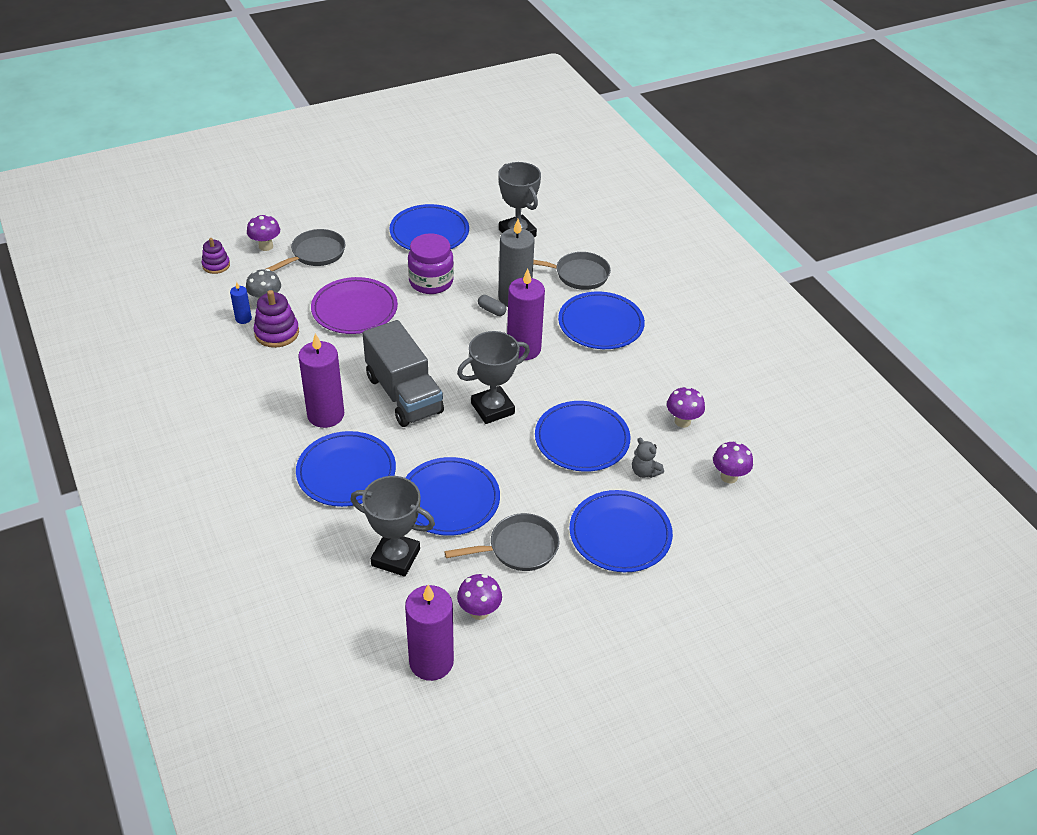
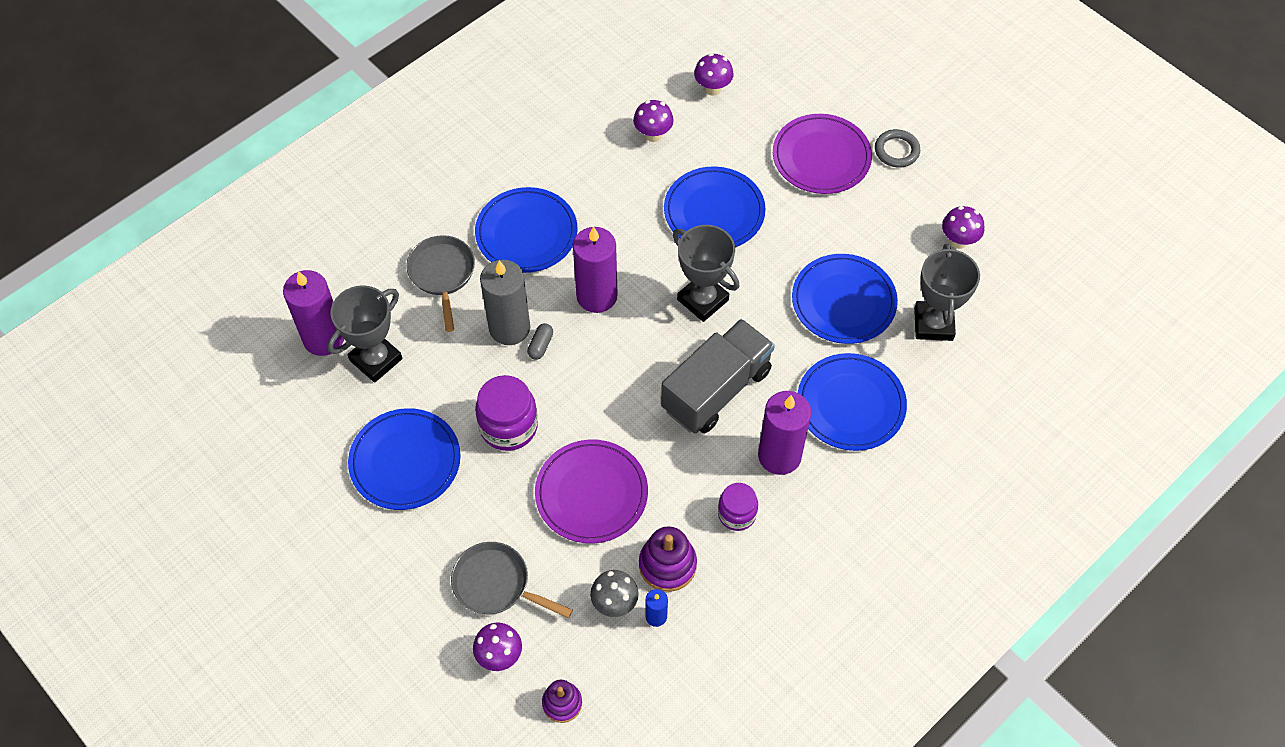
camera: 105 degrees left, 15 degrees up
(292, 378) = (737, 514): none -> purple jar
(431, 662) = (1026, 261): purple candle -> purple candle (324, 338)
(519, 548) = (874, 230): grey pan -> none
(609, 599) = (896, 151): none -> grey ring
(620, 534) = (821, 157): blue plate -> purple plate
(644, 472) = (735, 153): grey teddy bear -> none

